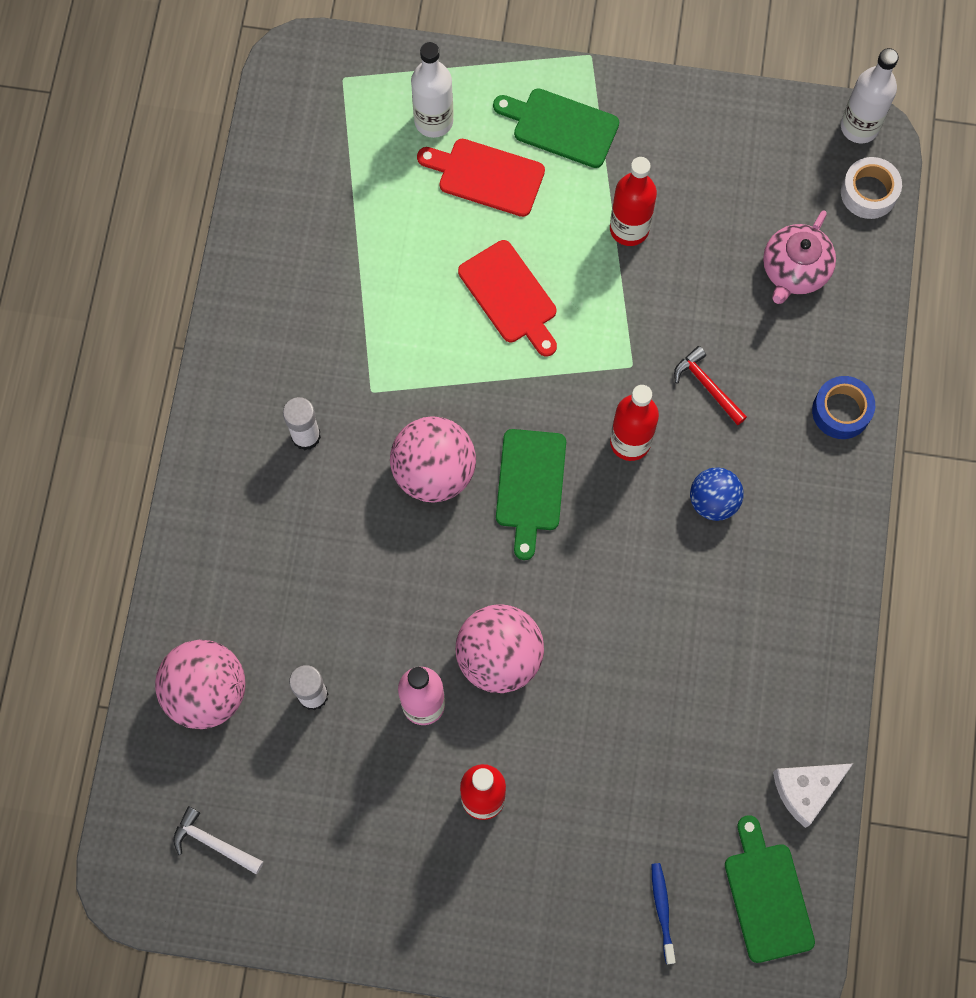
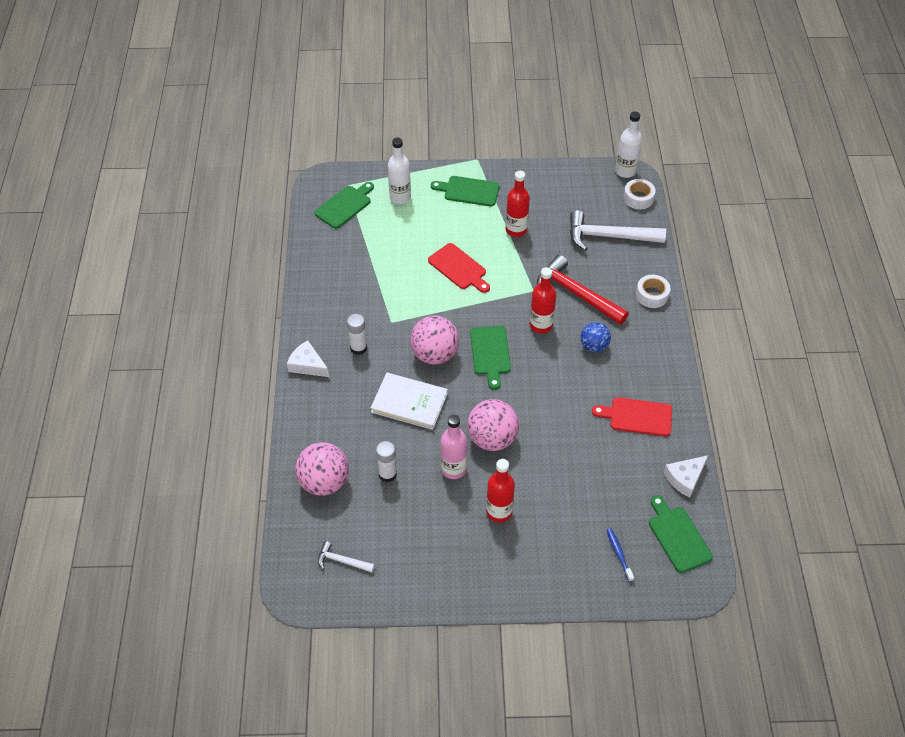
camera: 10 degrees left, 20 degrees down
(213, 456) = (307, 365): none -> white cheese
(331, 124) = (345, 205): none -> green cutting board
(373, 562) = (409, 403): none -> white book
(486, 176) = (434, 217): red cutting board -> red cutting board (637, 416)
(707, 386) = (576, 294): red hammer -> red hammer, size x2.03
(794, 270) = (609, 236): pink teapot -> white hammer
(841, 411) = (652, 295): blue tape -> white tape

